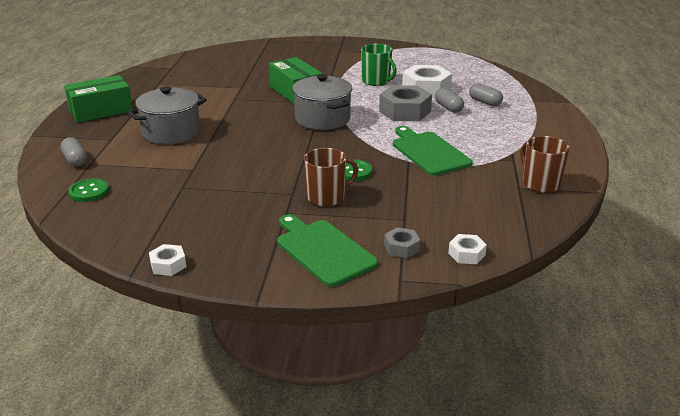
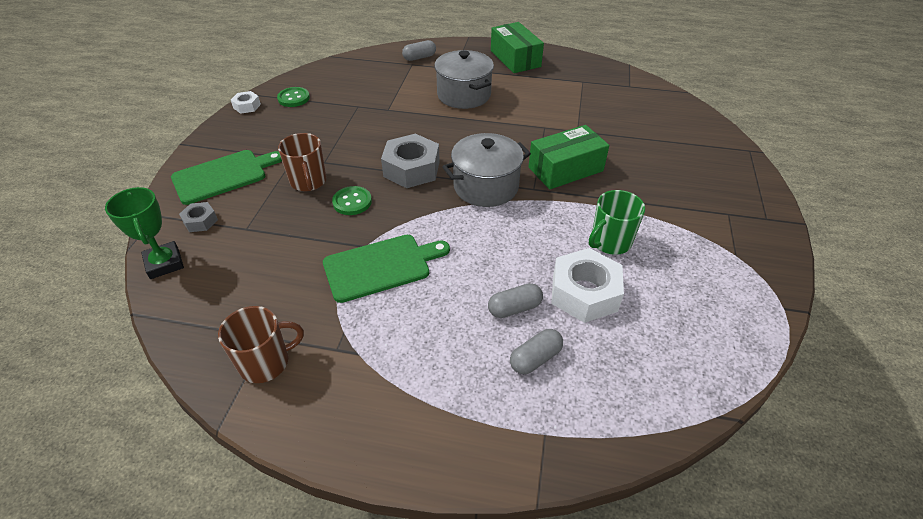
camera: 95 degrees right, 15 degrees up
(89, 192) = (365, 68): green button -> green button (293, 98)
(405, 111) = (503, 259): grey nut -> grey nut (411, 169)
(466, 254) = (164, 263): white nut -> green trophy

